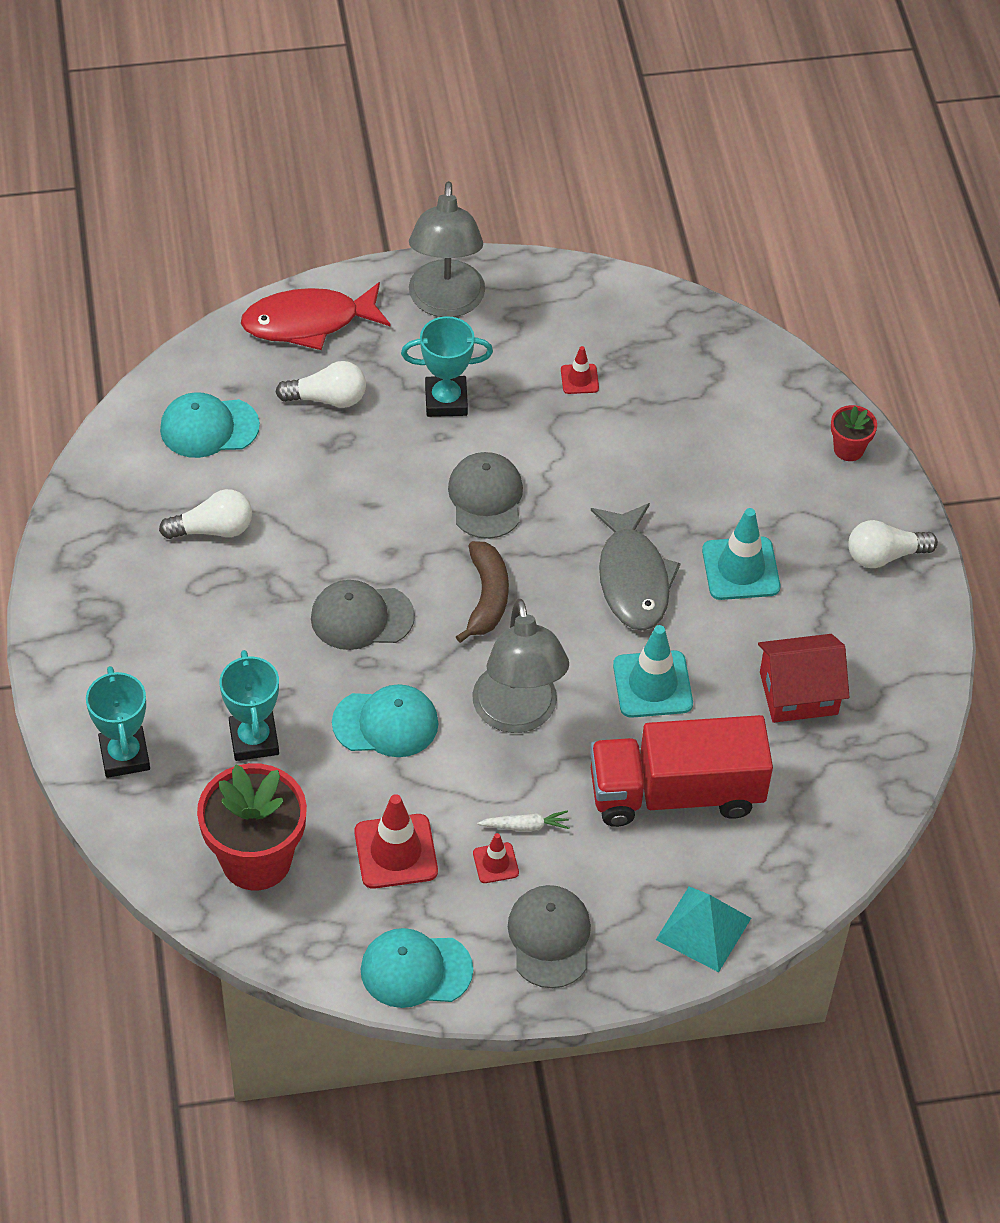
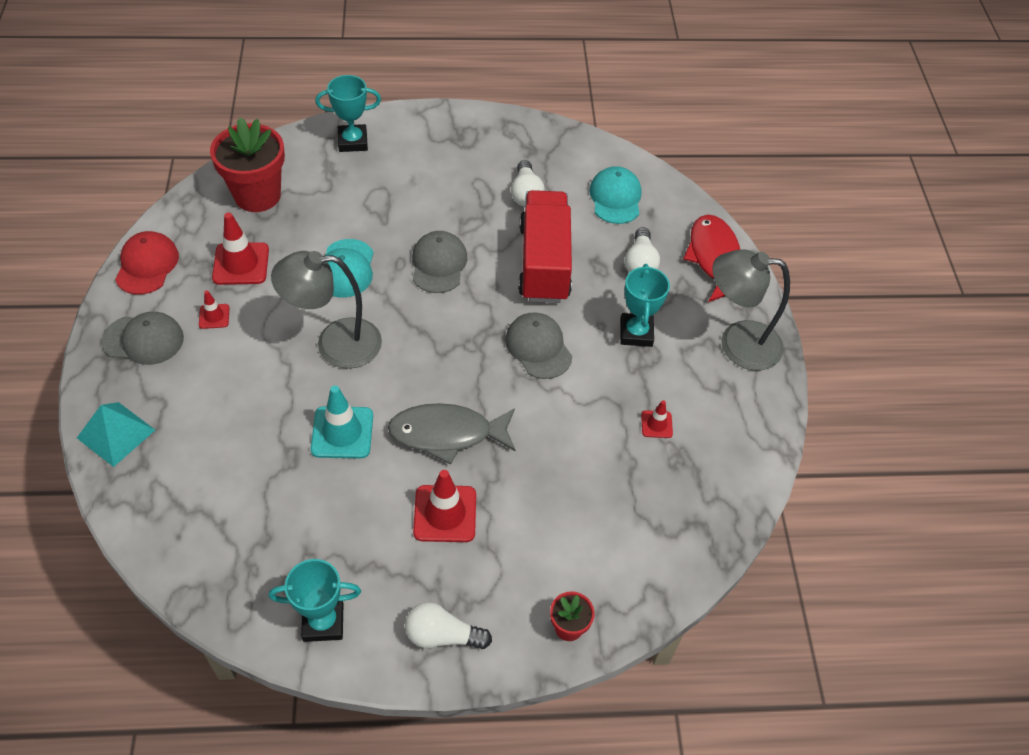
camera: 95 degrees right, 0 degrees up
(254, 739) = (349, 201): turquoise trophy -> turquoise trophy (323, 622)
(415, 970) = (147, 265): turquoise cap -> red cap
(486, 498) = (538, 347): grey cap -> grey cap turned 120 degrees counterclockwise
(486, 597) = (444, 337): brown banana -> none
(525, 826) = (239, 337): white carrot -> none
(676, 793) = (239, 433): red truck -> red truck (544, 263)
(740, 569) = (445, 514): turquoise traffic cone -> red traffic cone
(798, 693) = (310, 536): red house -> none
(884, 555) = (442, 635): white light bulb -> white light bulb turned 75 degrees counterclockwise

